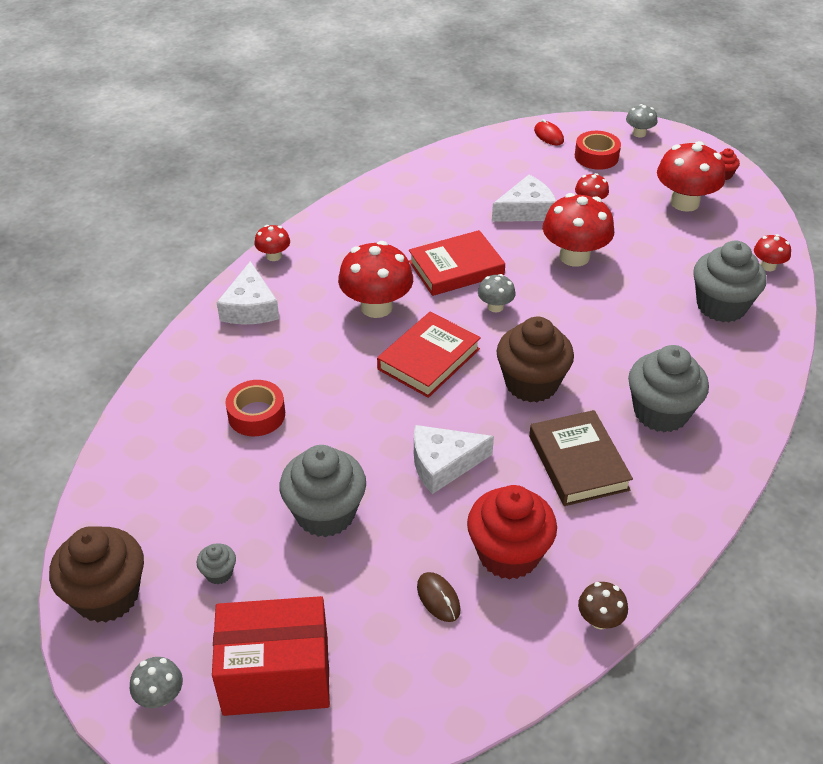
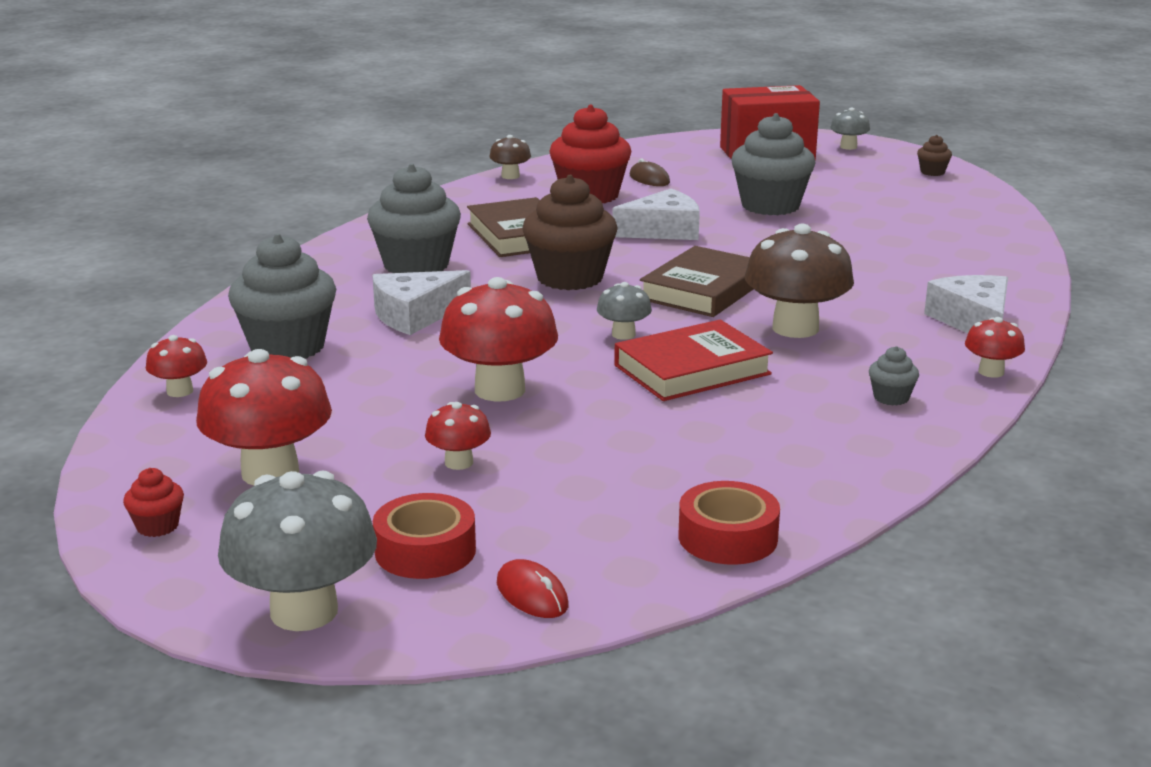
camera: 175 degrees right, 20 degrees down
(107, 595) = (932, 172): brown cupcake -> brown cupcake, size x0.44
(219, 573) = (846, 182): grey cupcake -> grey cupcake (891, 398)
(256, 415) = (886, 249): red tape -> red tape (728, 537)
(376, 307) = (795, 328): red mushroom -> brown mushroom
(429, 359) = (703, 290): red book -> brown book
(526, 210) = (582, 447): white cheese -> white cheese (415, 315)
(639, 133) = (304, 611): grey mushroom -> grey mushroom, size x1.97

